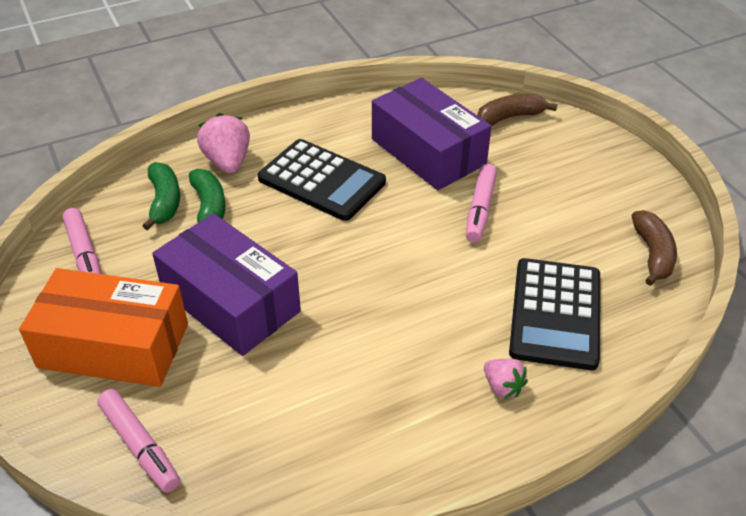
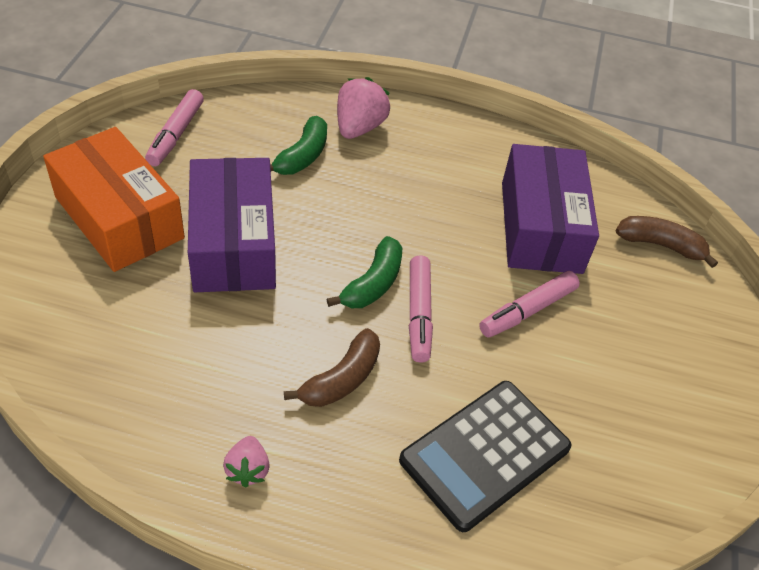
camera: 35 degrees right, 5 degrees up
(140, 446) = (53, 305): pink marker -> pink marker (419, 314)
(164, 201) = (275, 129): green banana -> green banana (373, 284)
(321, 181) = (416, 192): black calculator -> none
(502, 387) = (361, 479): pink strawberry -> pink strawberry (247, 470)
(652, 254) = (651, 473): brown banana -> brown banana (341, 379)

